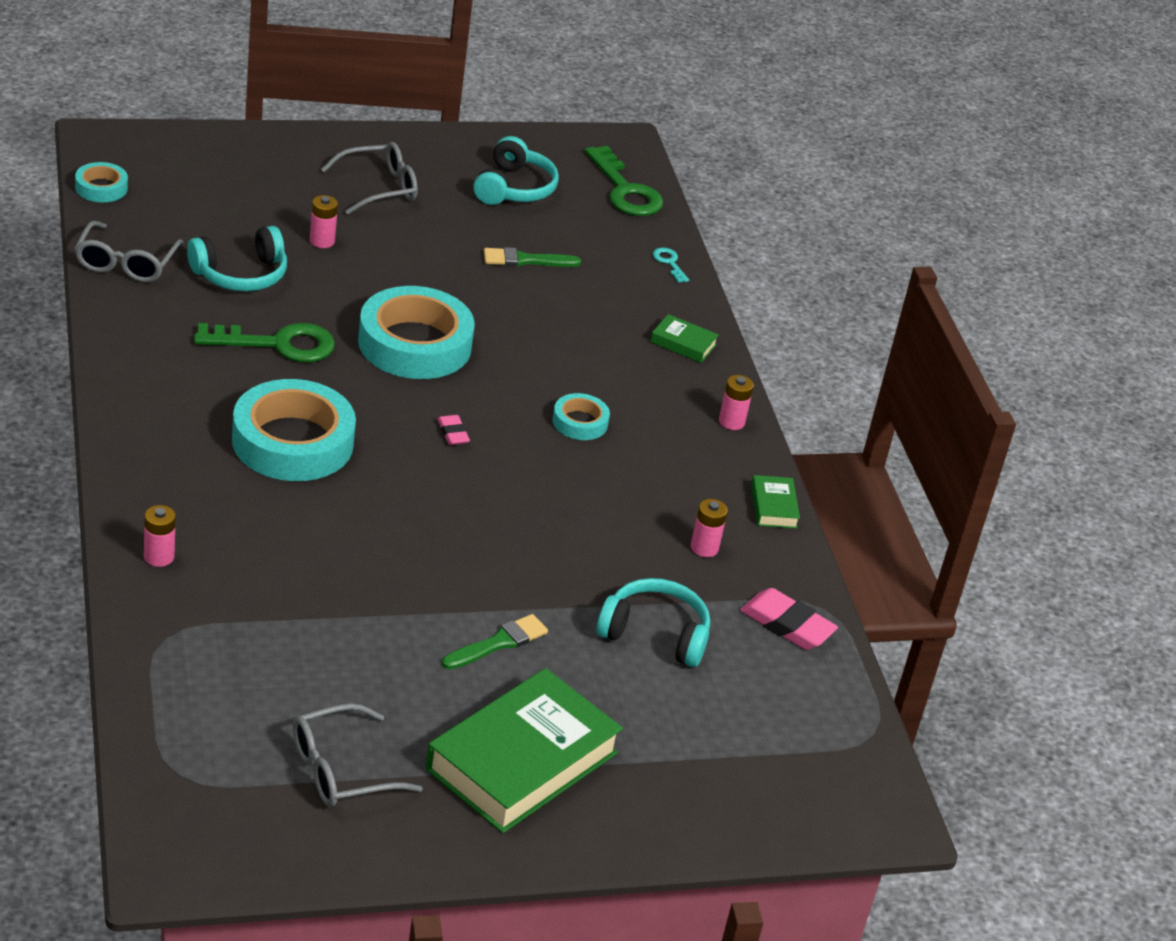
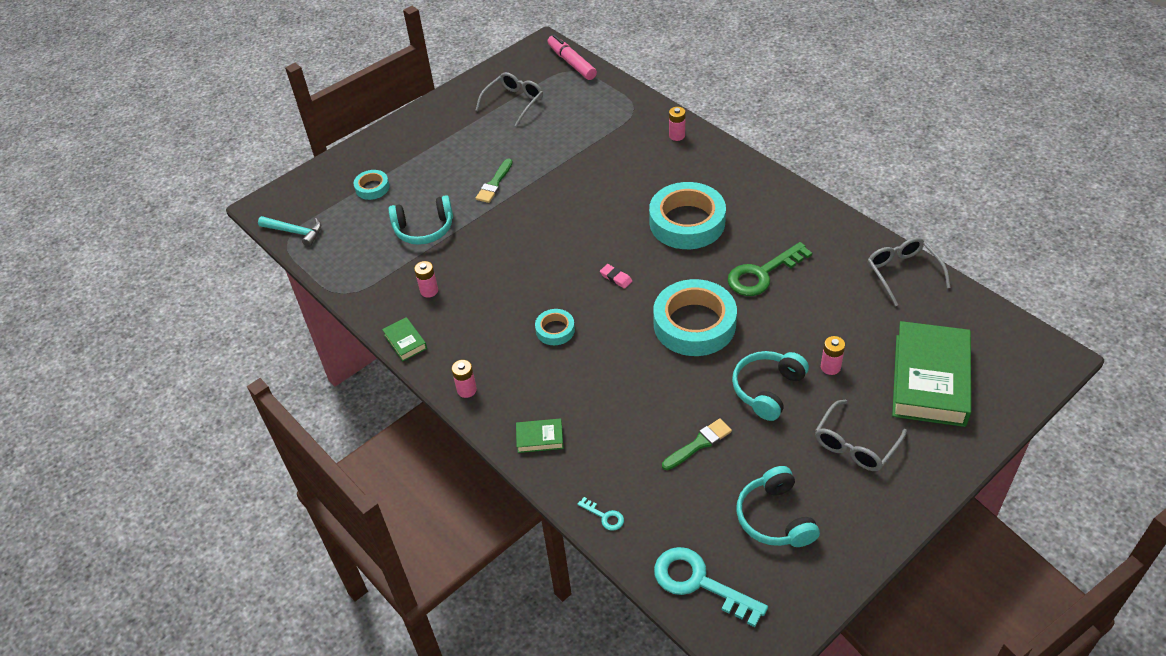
camera: 160 degrees right, 10 degrees up
(101, 188) = (994, 317): turquoise tape -> turquoise tape (372, 188)
(162, 791) = (571, 63): none -> pink marker
(241, 274) = (839, 308): turquoise headphones -> turquoise headphones (767, 389)
(522, 761) = (444, 143): green book -> green book (930, 380)
(625, 190) = (699, 583): green key -> turquoise key
(787, 625) = (359, 272): pink eraser -> none
(855, 741) = (295, 232): none -> turquoise hammer

